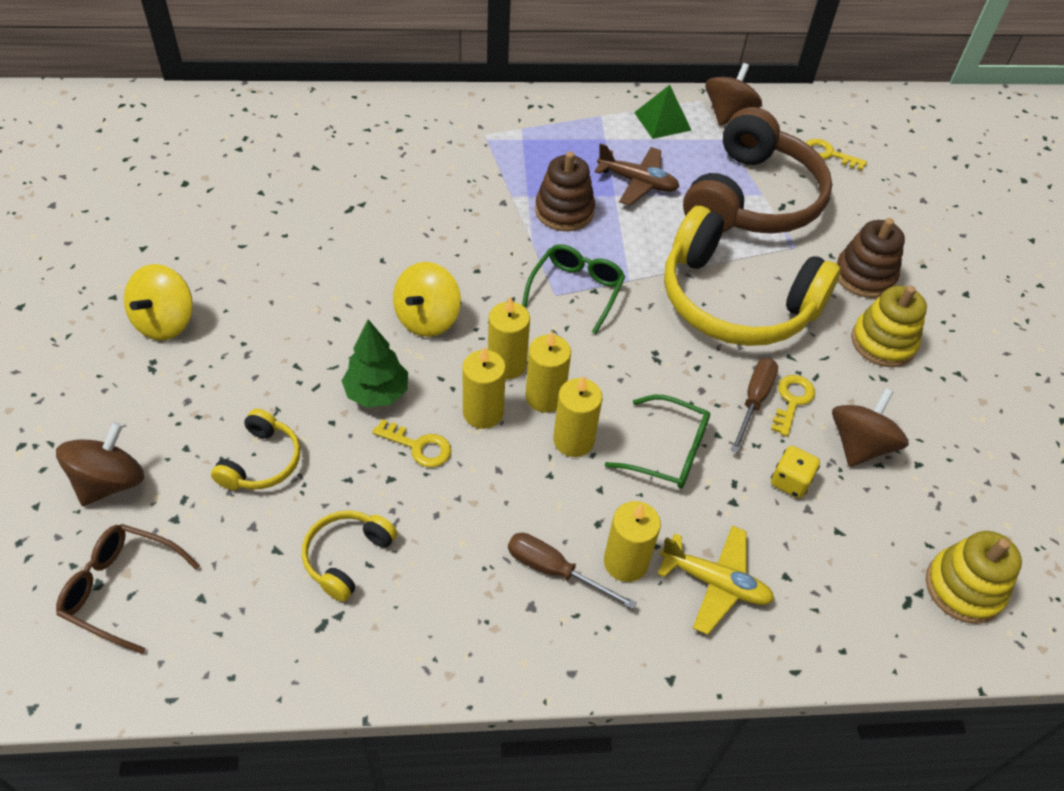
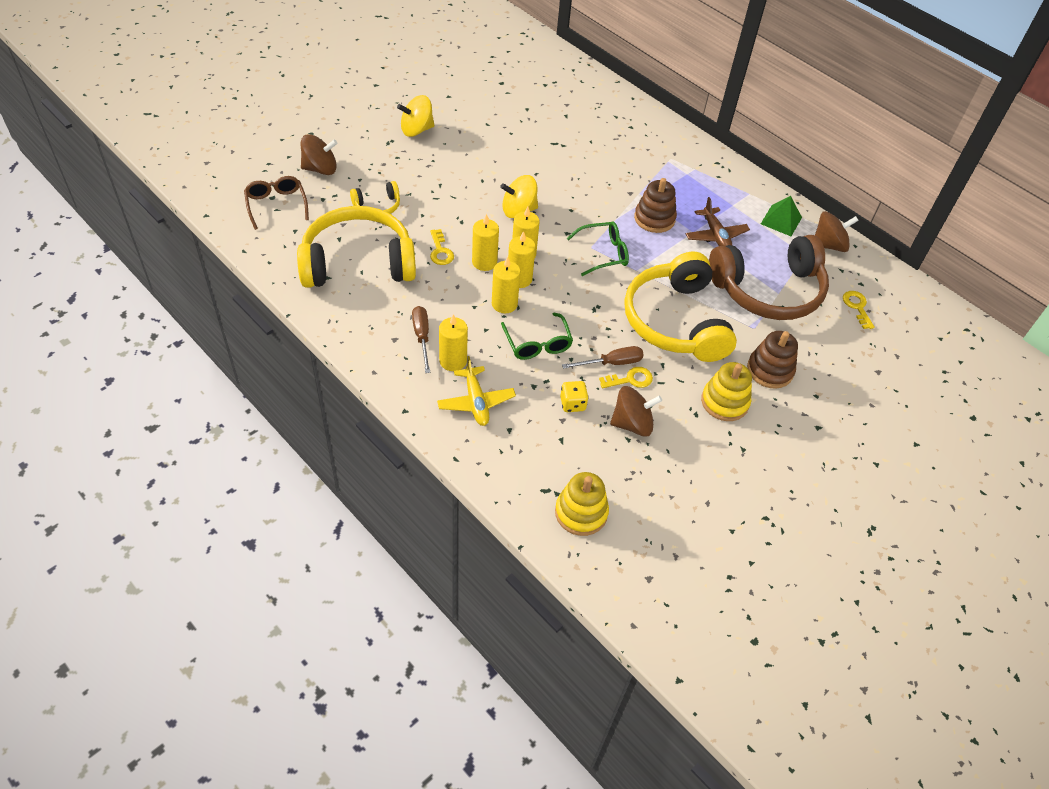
camera: 50 degrees right, 0 degrees up
(347, 557) = (358, 262): yellow headphones -> yellow headphones, size x2.24
(377, 393) = (454, 219): green tree -> none

